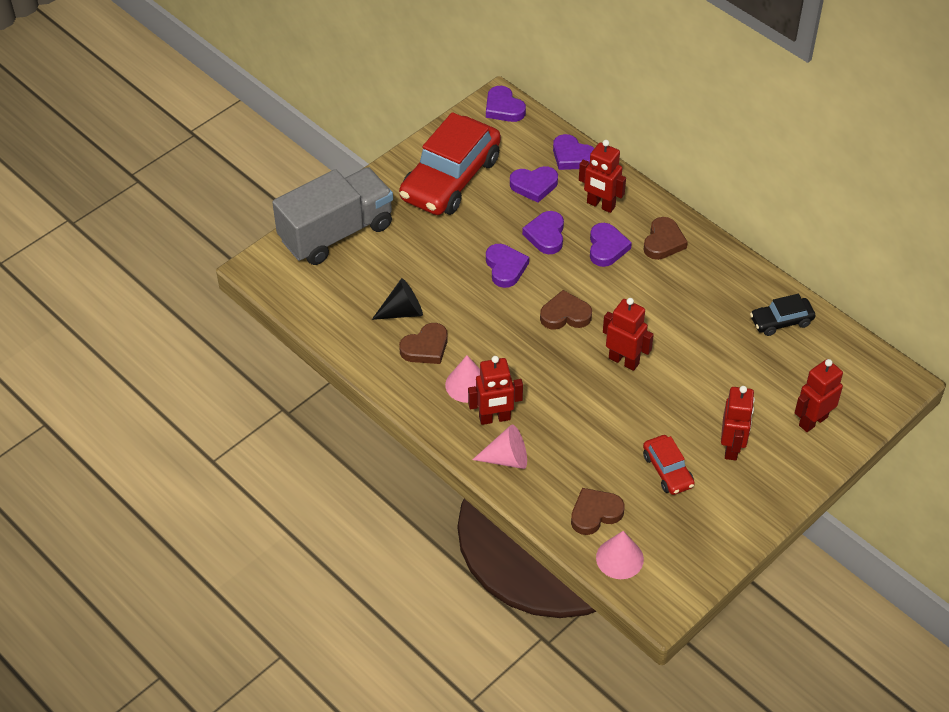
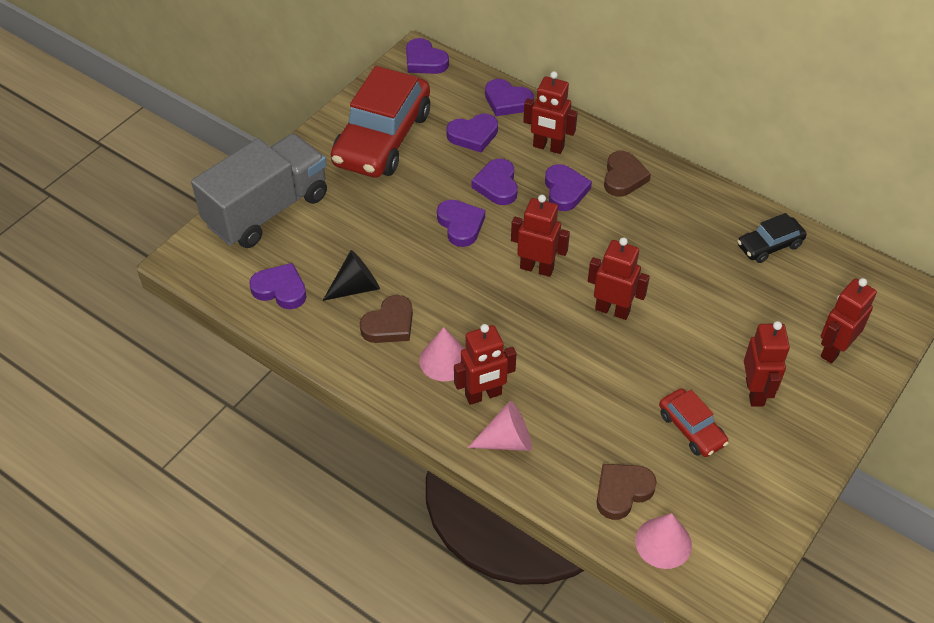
camera: 10 degrees left, 0 degrees up
(337, 305) = (280, 289): none -> purple heart
(565, 315) = (537, 268): brown heart -> red robot

